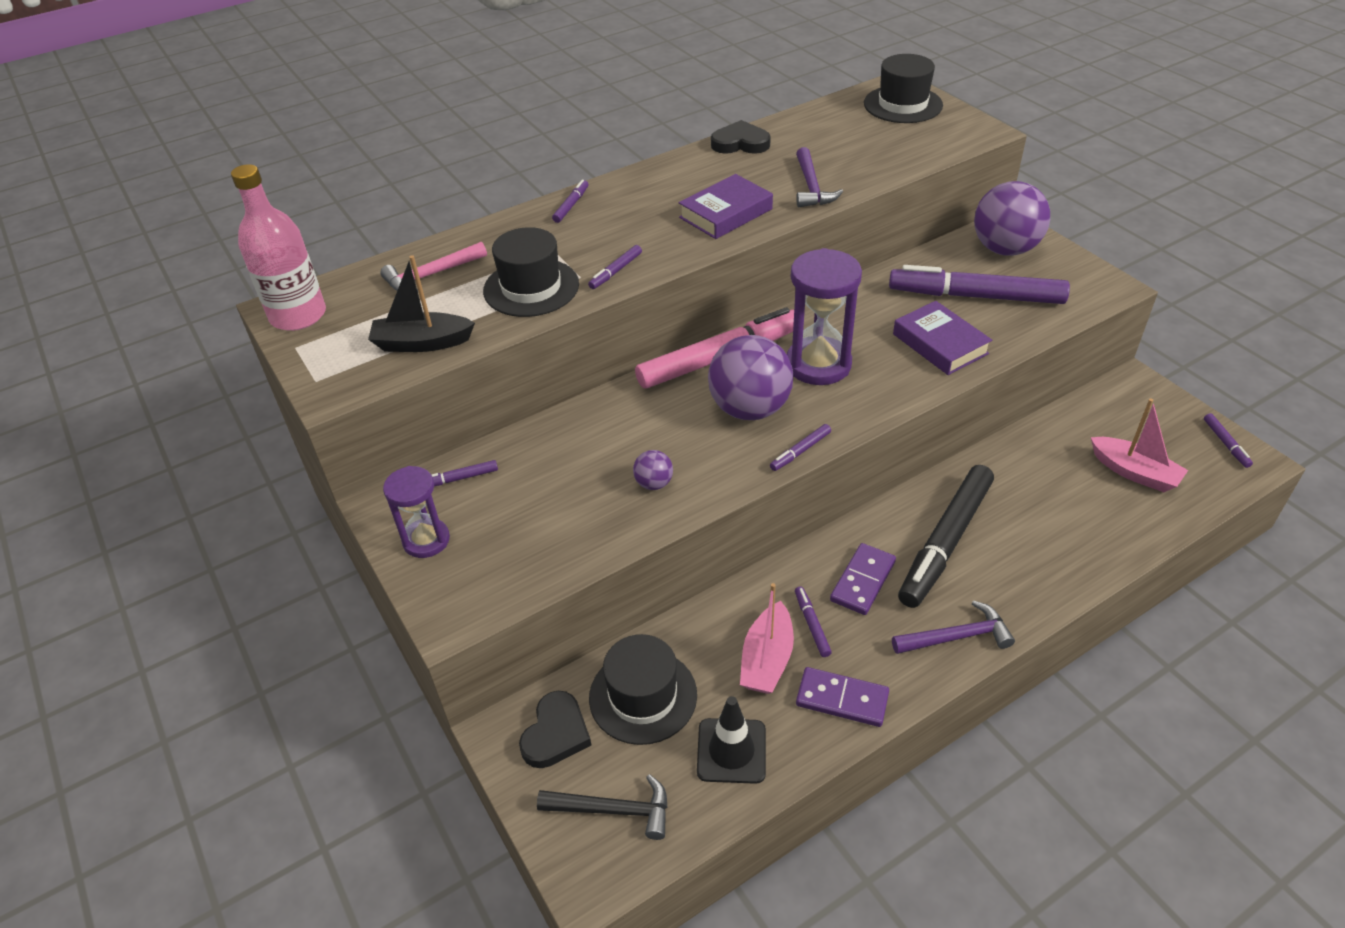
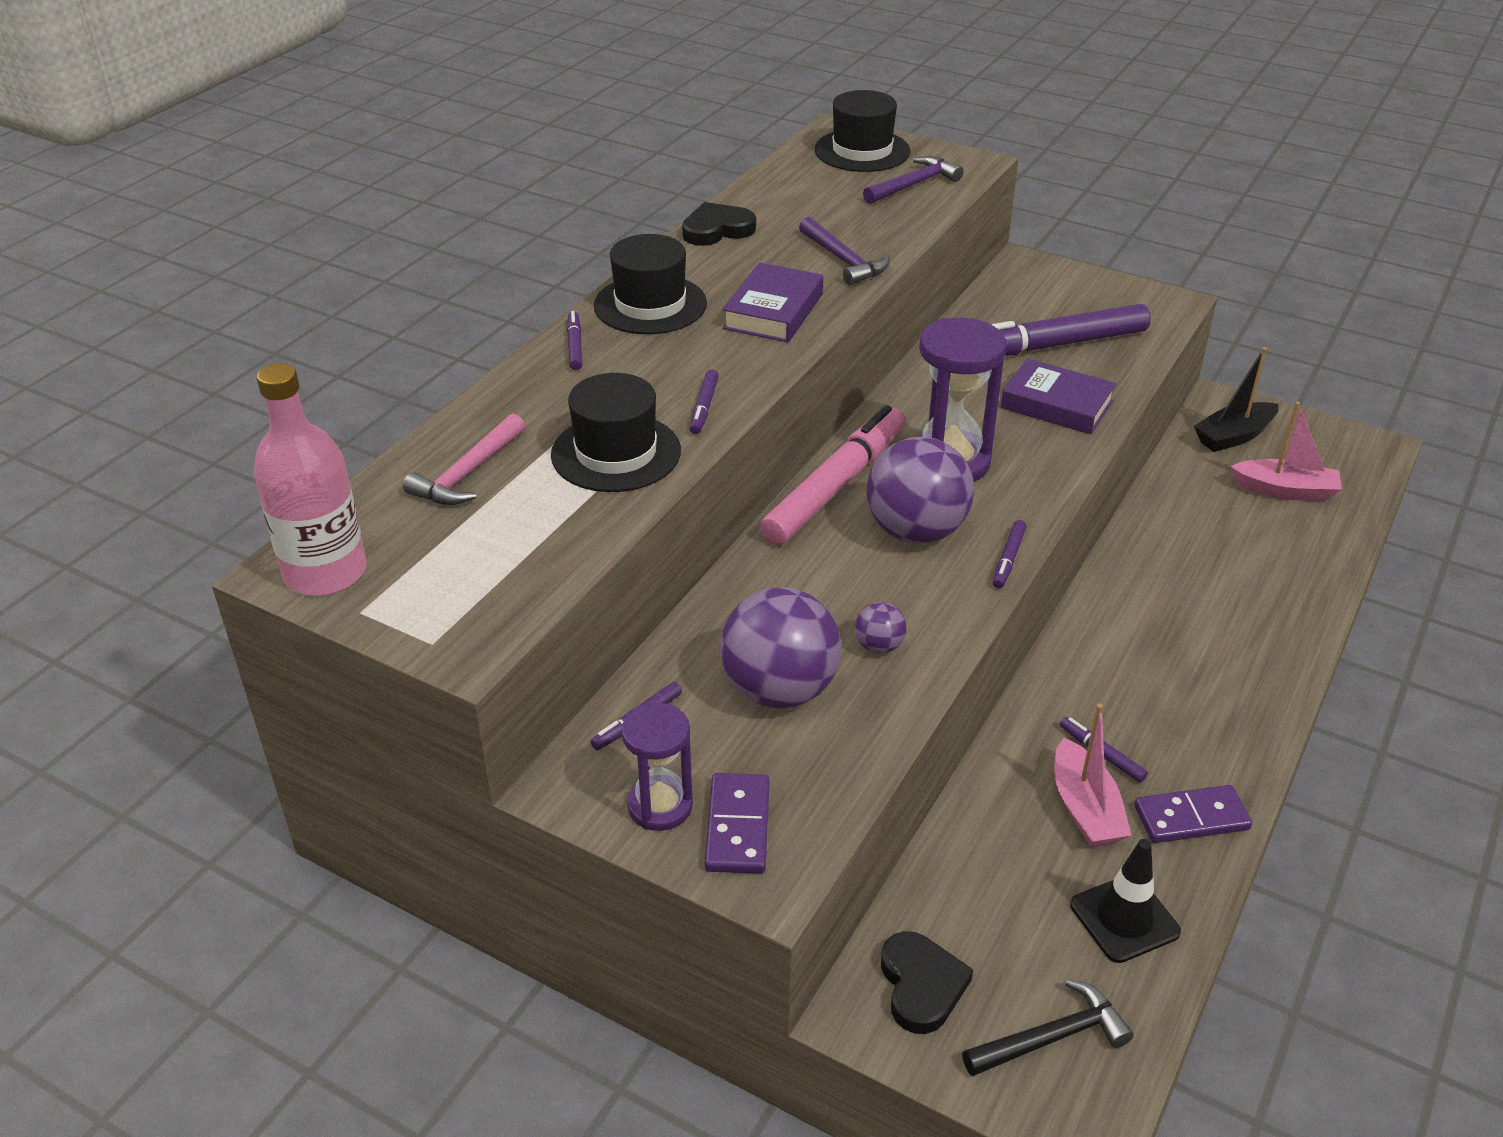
camera: 30 degrees left, 5 degrees down
(422, 343) = (536, 555): black boat -> black boat (1233, 436)
(643, 696) = (985, 902): black hat -> black hat (650, 305)
(863, 581) = (1117, 689): purple domino -> purple domino (738, 827)
(945, 542) = (1166, 620): black marker -> none
(956, 637) = (1249, 711): purple hammer -> purple hammer (913, 185)
(1004, 249) = (1040, 290): purple ball -> purple ball (779, 690)
(1225, 444) = (1342, 437): purple marker -> none

